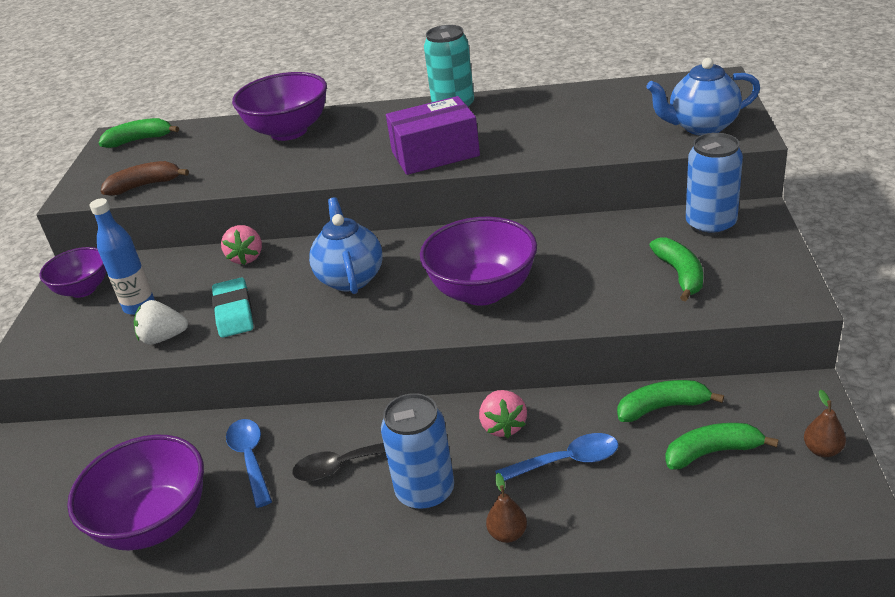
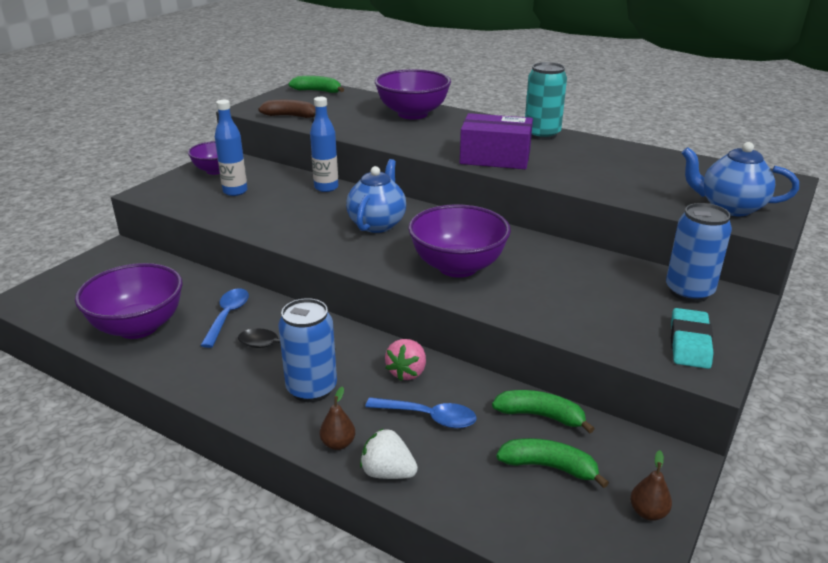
camera: 25 degrees right, 5 degrees down
(163, 338) = (229, 214): white strawberry -> white strawberry (387, 472)
(234, 312) = (284, 216): turquoise eraser -> turquoise eraser (690, 343)
(246, 257) = (326, 188): pink strawberry -> blue bottle
(680, 275) = (624, 316): green banana -> none

